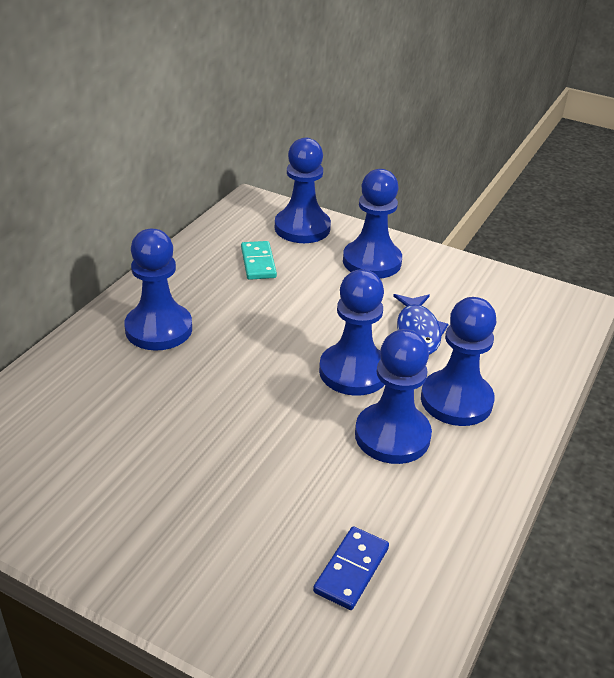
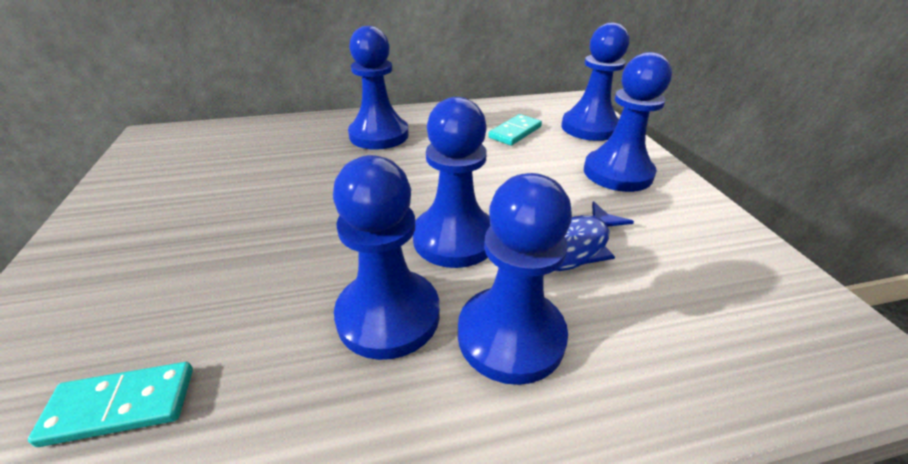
camera: 50 degrees right, 0 degrees up
(351, 570) = (121, 406): blue domino -> turquoise domino

